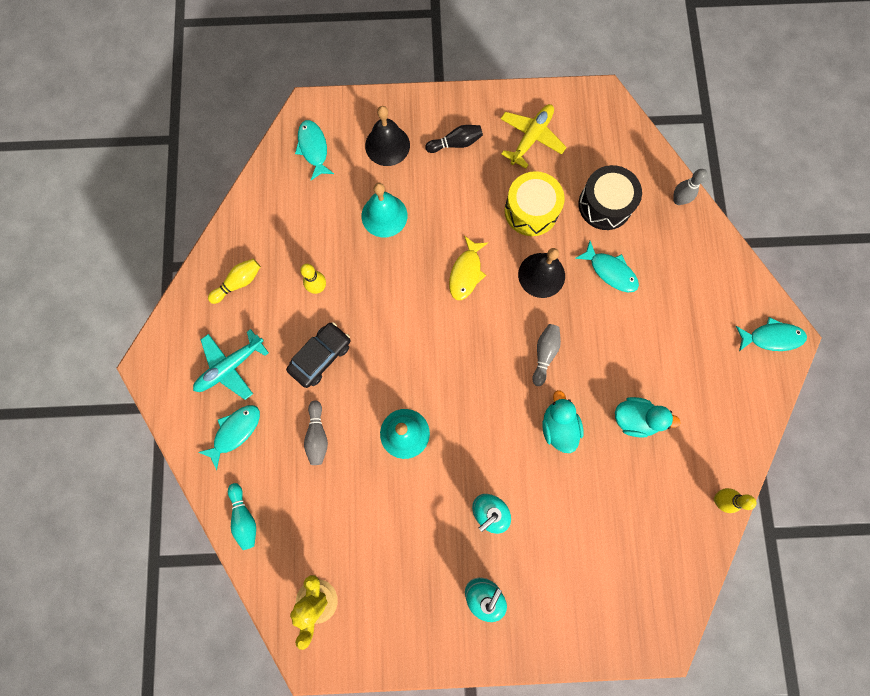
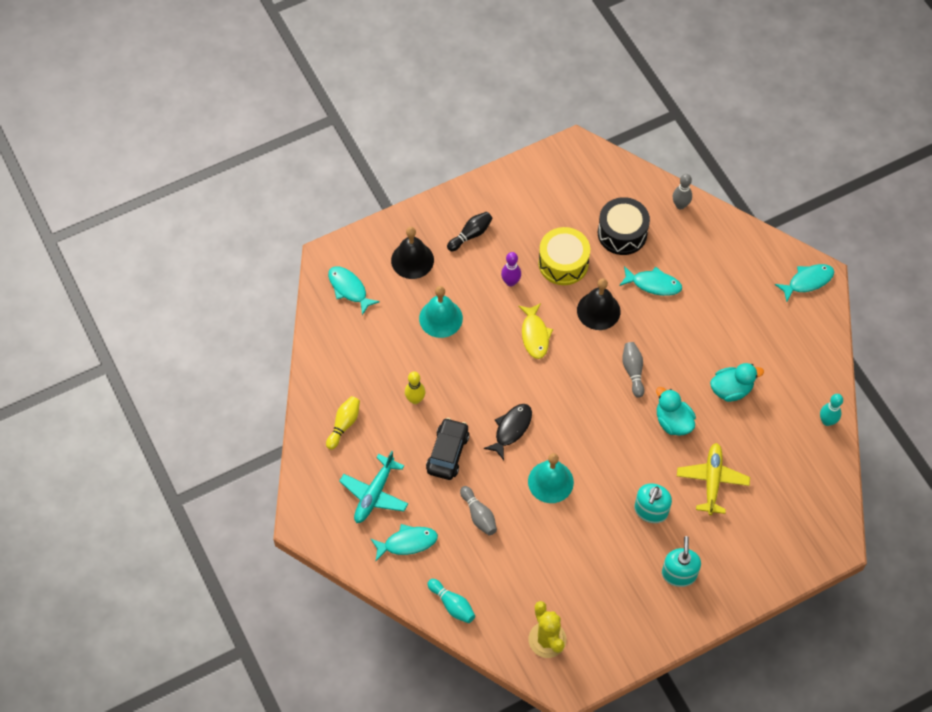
camera: 25 degrees left, 15 degrees down
(235, 432) = (407, 543): turquoise fish -> turquoise fish turned 60 degrees clockwise
(394, 360) = (511, 429): none -> black fish
(470, 208) = (510, 282): none -> purple bowling pin
(531, 138) = (532, 204): yellow plane -> yellow plane (712, 480)
(719, 499) = (827, 421): yellow bowling pin -> turquoise bowling pin

